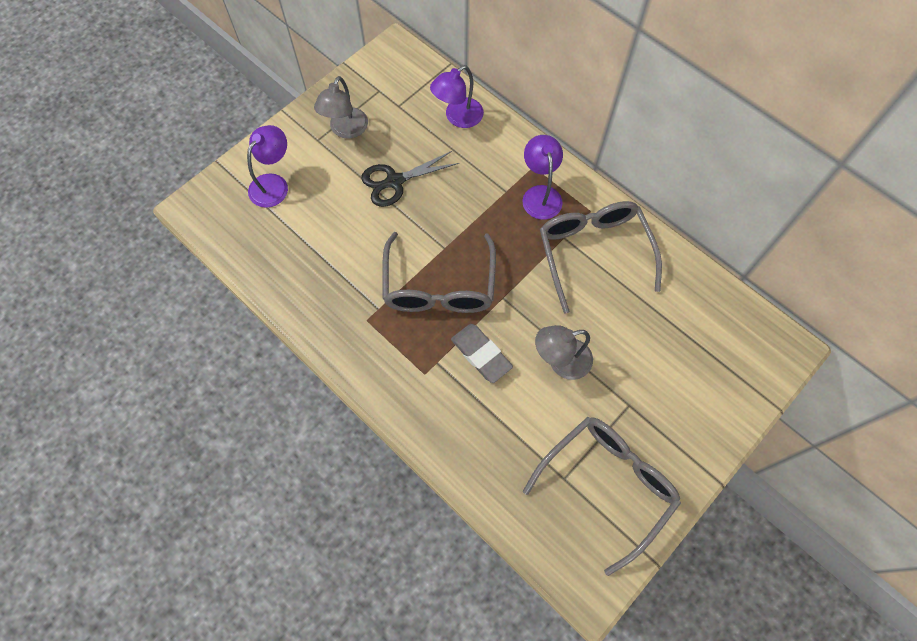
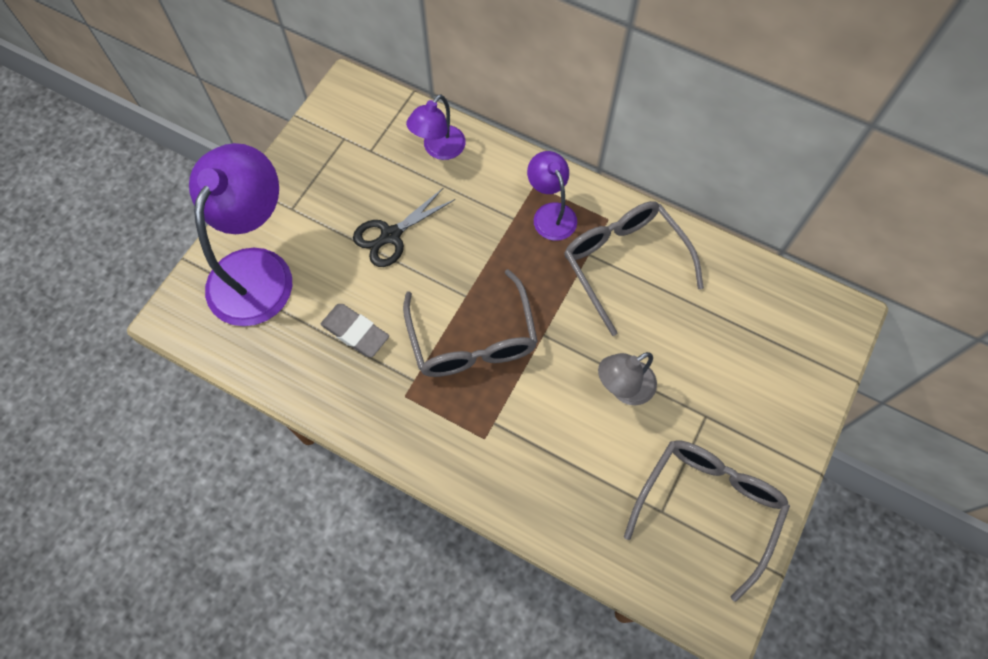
camera: 15 degrees left, 0 degrees up
(273, 184) = (257, 269): purple lamp -> purple lamp, size x1.91
(345, 130) = (320, 190): grey lamp -> none
(481, 354) = (538, 402): grey eraser -> grey eraser (355, 332)

